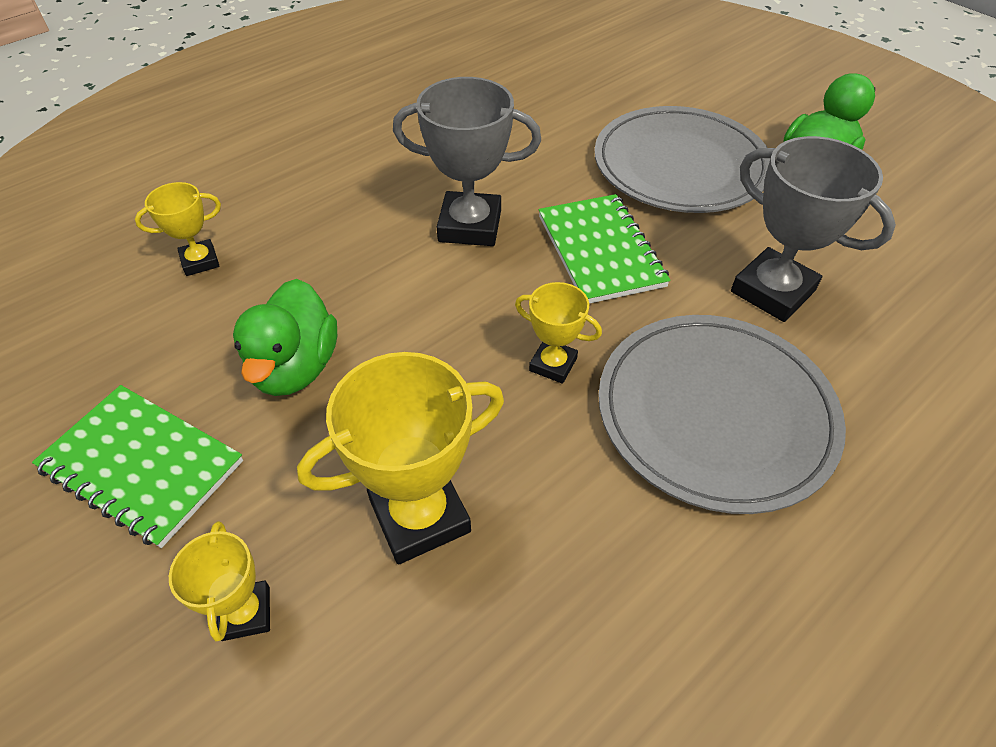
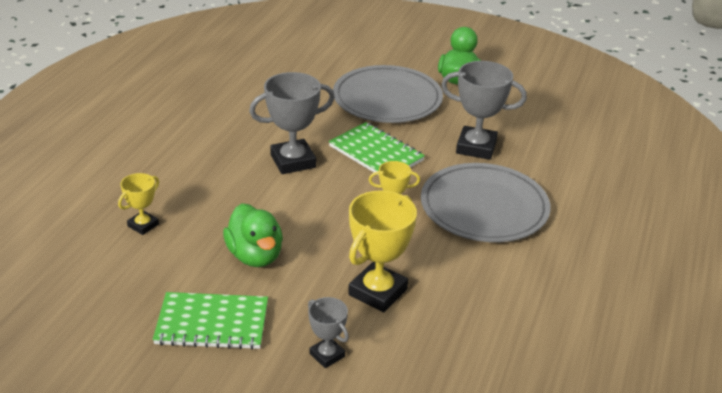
camera: 30 degrees left, 15 degrees down
(246, 613) = (327, 355): yellow trophy -> grey trophy

